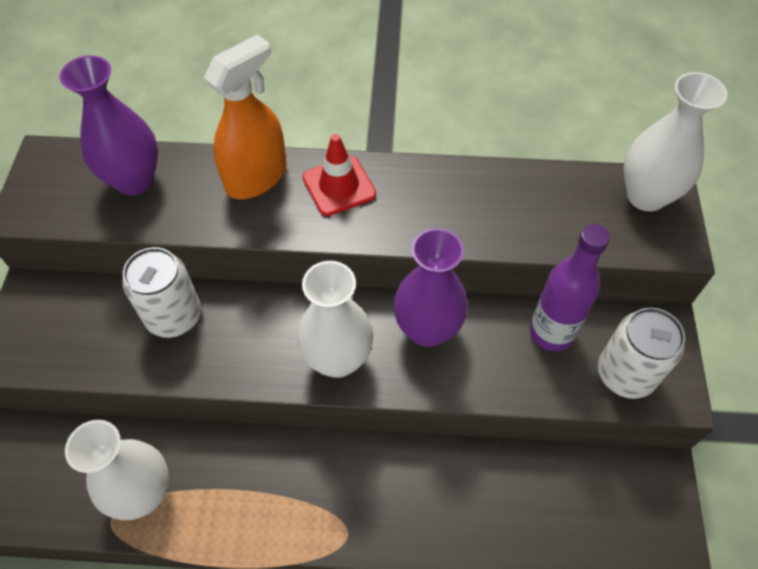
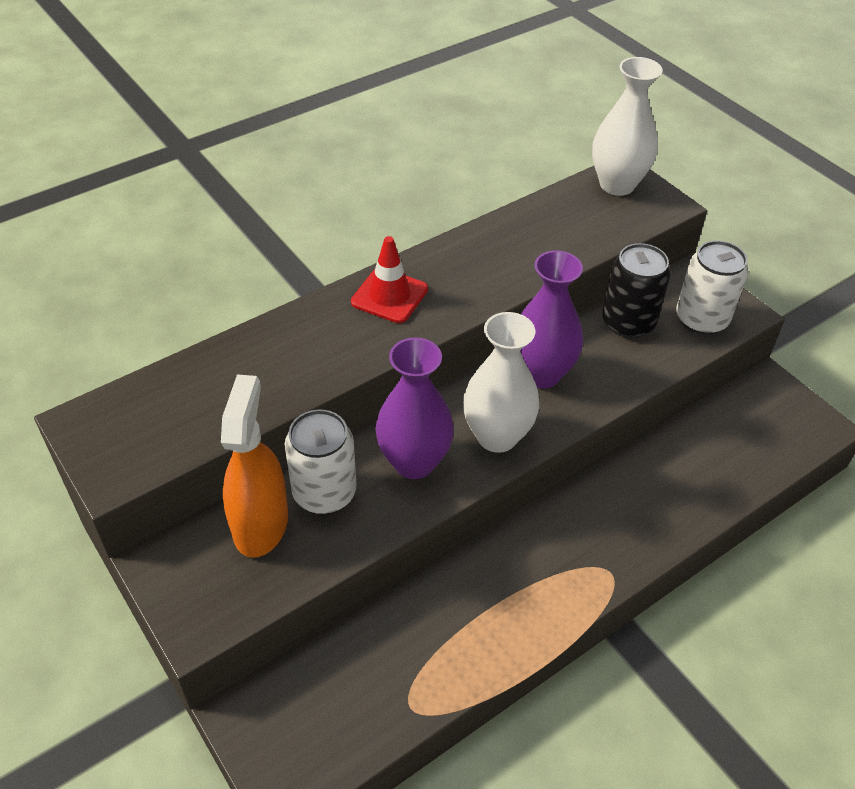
camera: 40 degrees left, 10 degrees down
(134, 180) = (199, 389): purple vase -> purple vase (414, 462)
(143, 493) = (418, 666): white vase -> none
(256, 177) = (312, 327): orange spray bottle -> orange spray bottle (261, 524)
(551, 332) = (628, 322): purple bottle -> black can

